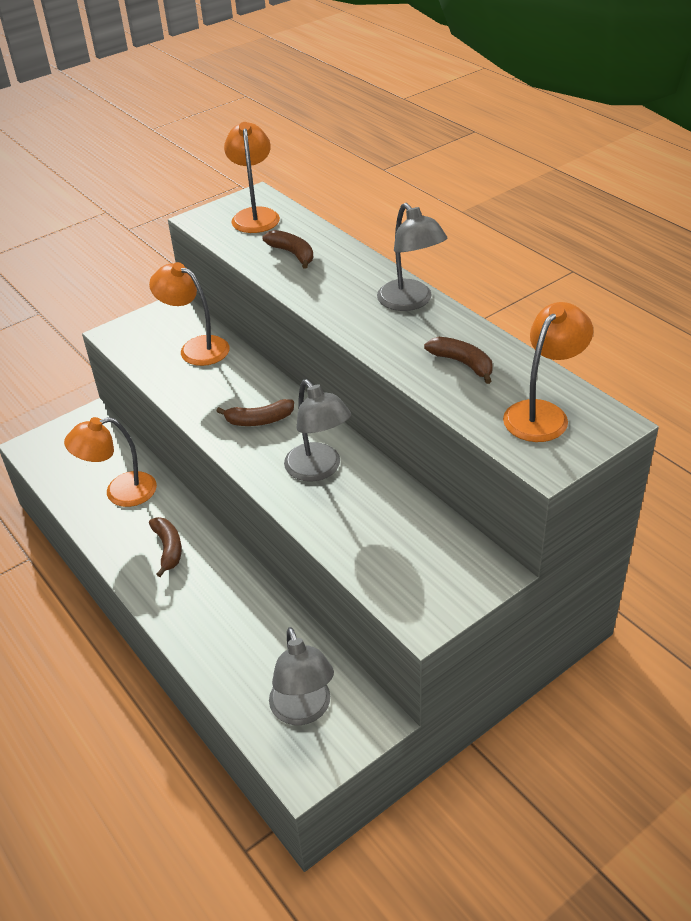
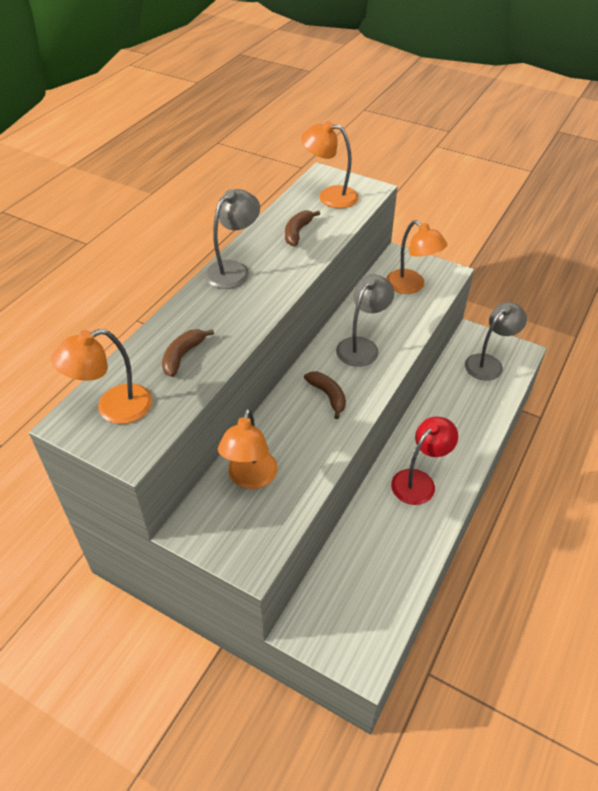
camera: 115 degrees left, 5 degrees up
(120, 492) = (382, 545): orange lamp -> orange lamp (411, 286)
(168, 548) = (419, 481): brown banana -> red lamp

